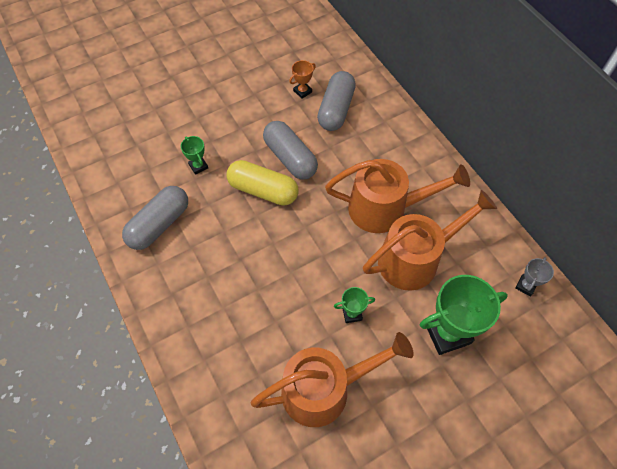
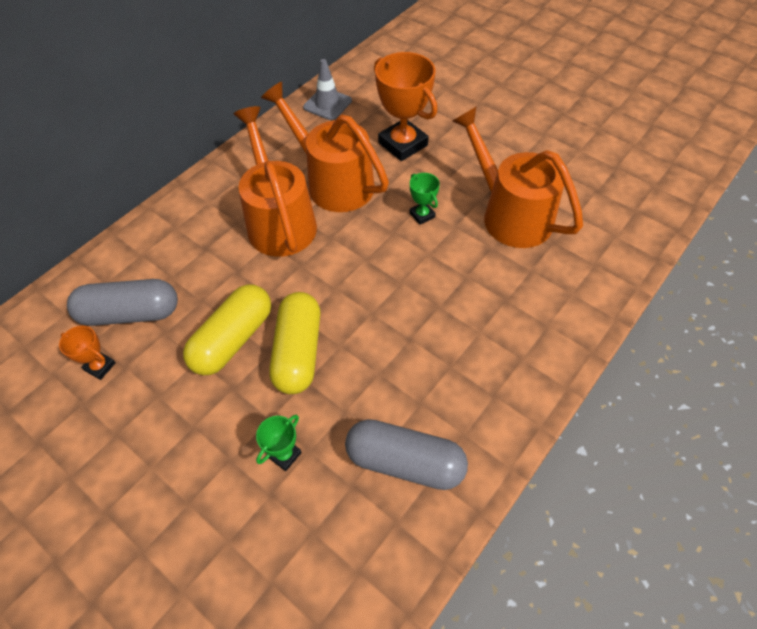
camera: 110 degrees left, 5 degrees down
(290, 158) = (233, 339): grey capsule -> yellow capsule
(447, 333) = (403, 144): green trophy -> orange trophy
(525, 286) = (327, 104): grey trophy -> grey traffic cone

